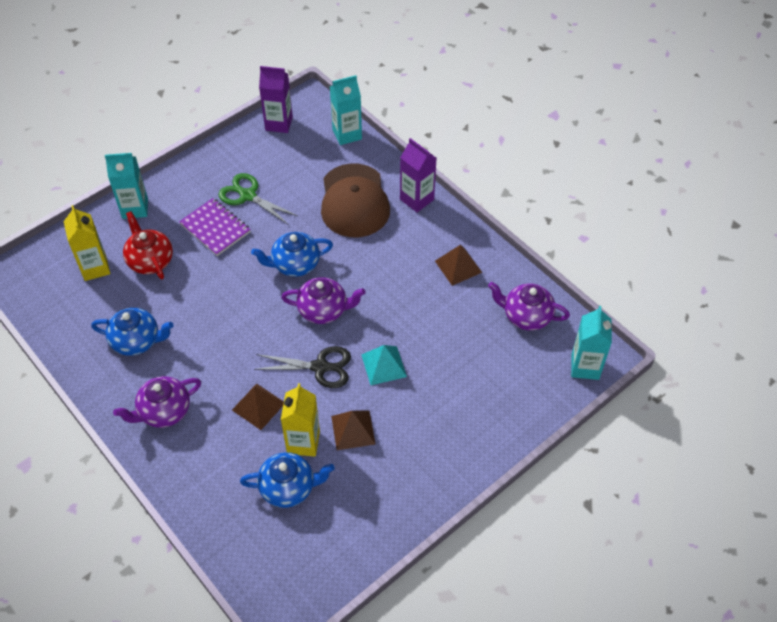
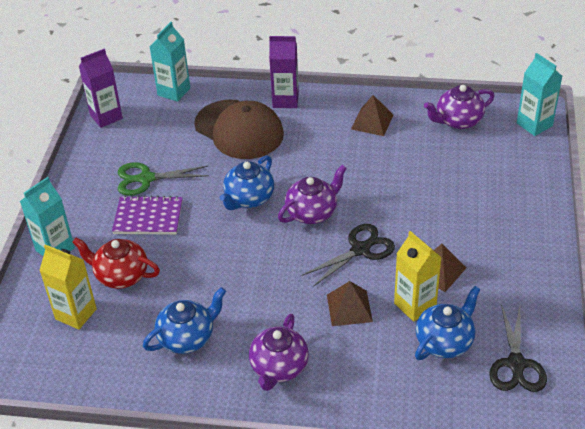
camera: 40 degrees left, 10 degrees down
(314, 548) = (516, 364): none -> black scissors
(384, 365) = (404, 216): turquoise pyramid -> none

